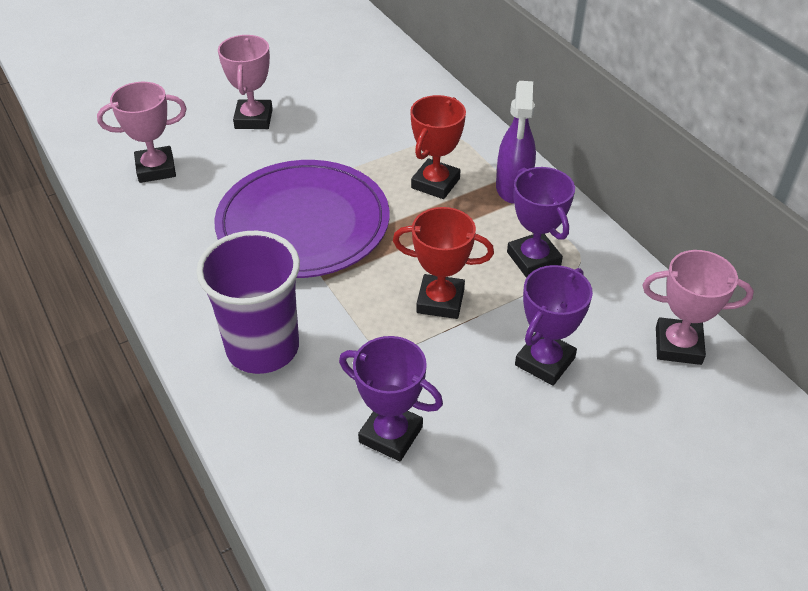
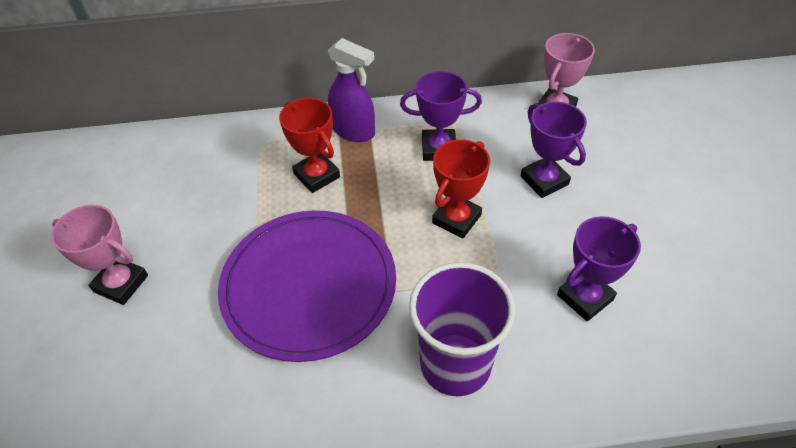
camera: 65 degrees left, 5 degrees up
(156, 169) = (134, 400): pink trophy -> none

